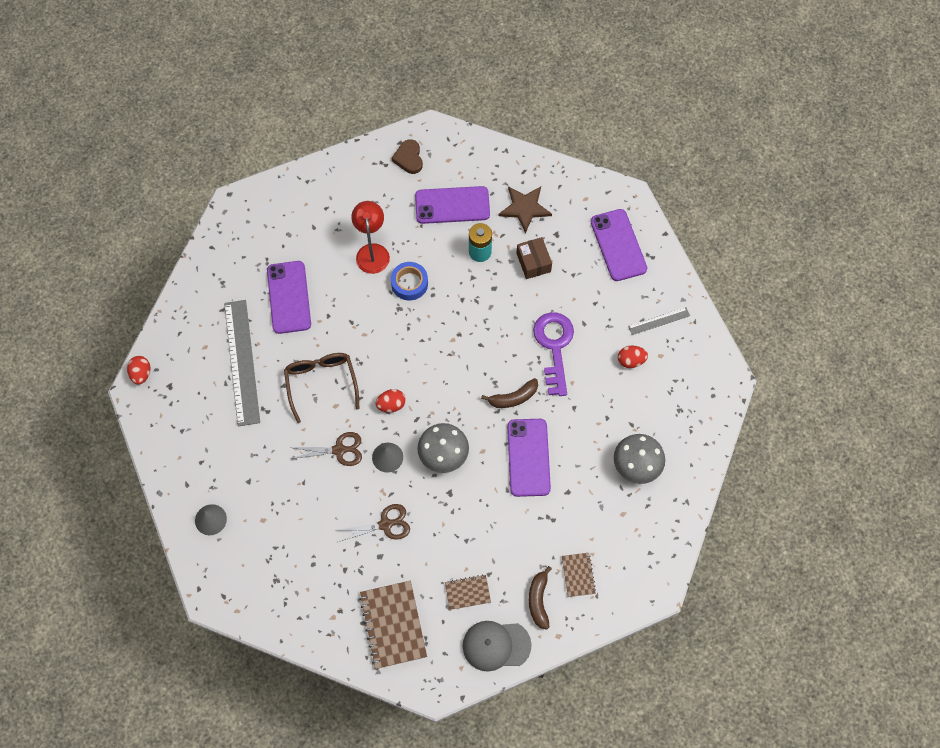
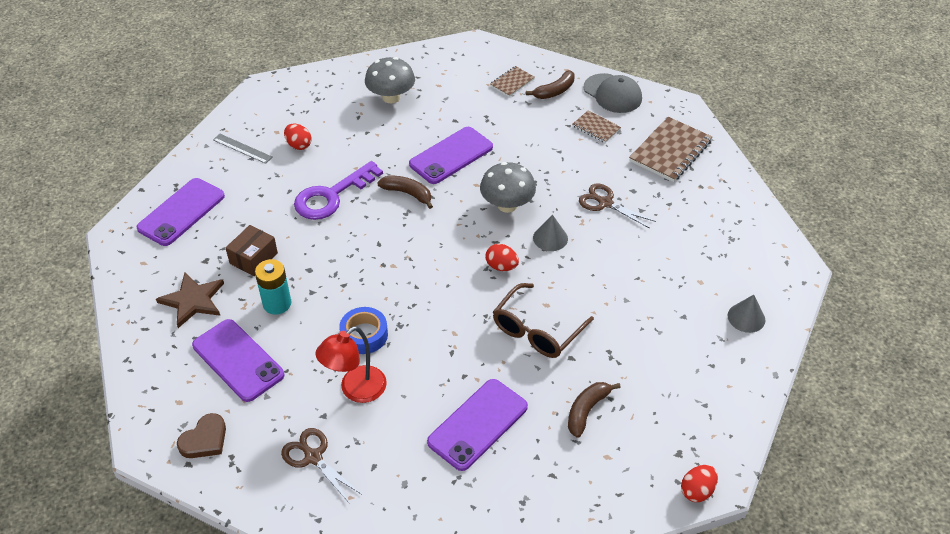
camera: 130 degrees left, 20 degrees down
(241, 362) = (587, 410): grey ruler -> brown banana
(339, 450) = (582, 273): brown scissors -> brown scissors (313, 457)

